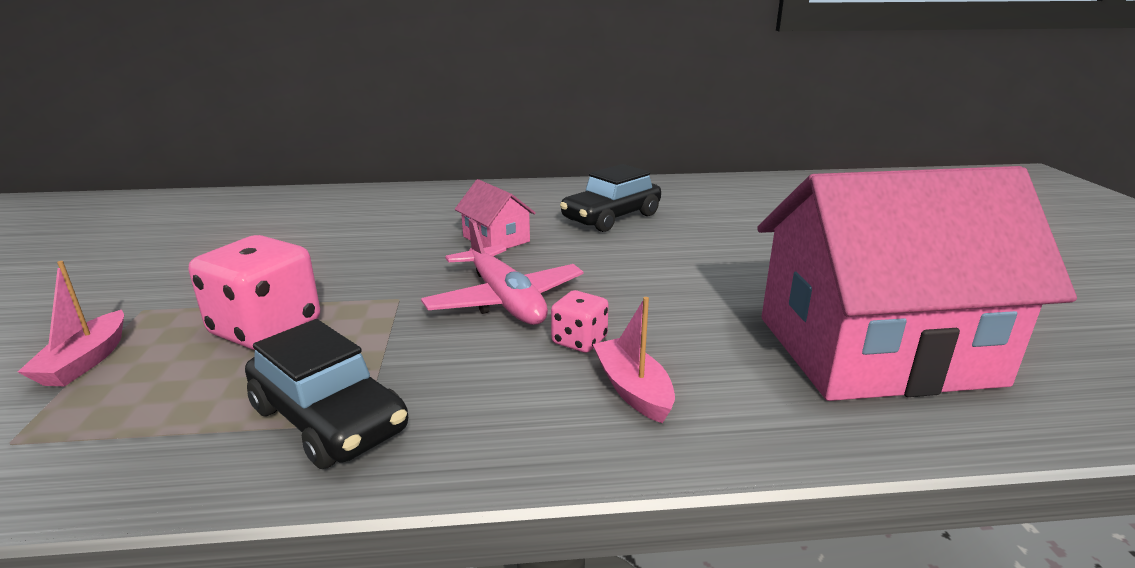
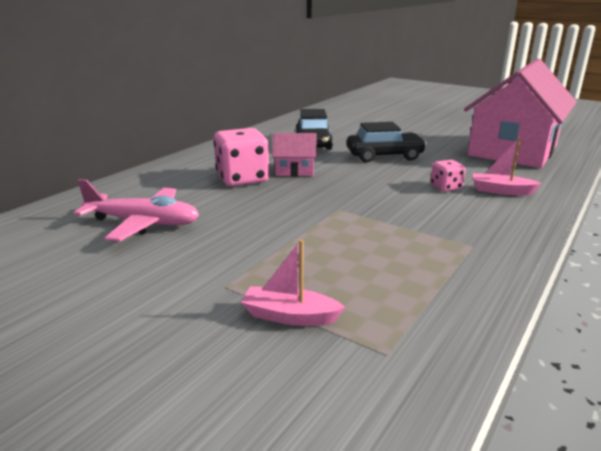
camera: 50 degrees left, 0 degrees up
(85, 361) = (290, 316): pink boat -> pink boat turned 150 degrees clockwise
(266, 328) = (326, 250): pink dice -> pink dice (242, 179)
(328, 419) = (462, 253): black car -> black car (384, 156)
(505, 300) = (380, 188): pink plane -> pink plane (143, 223)

